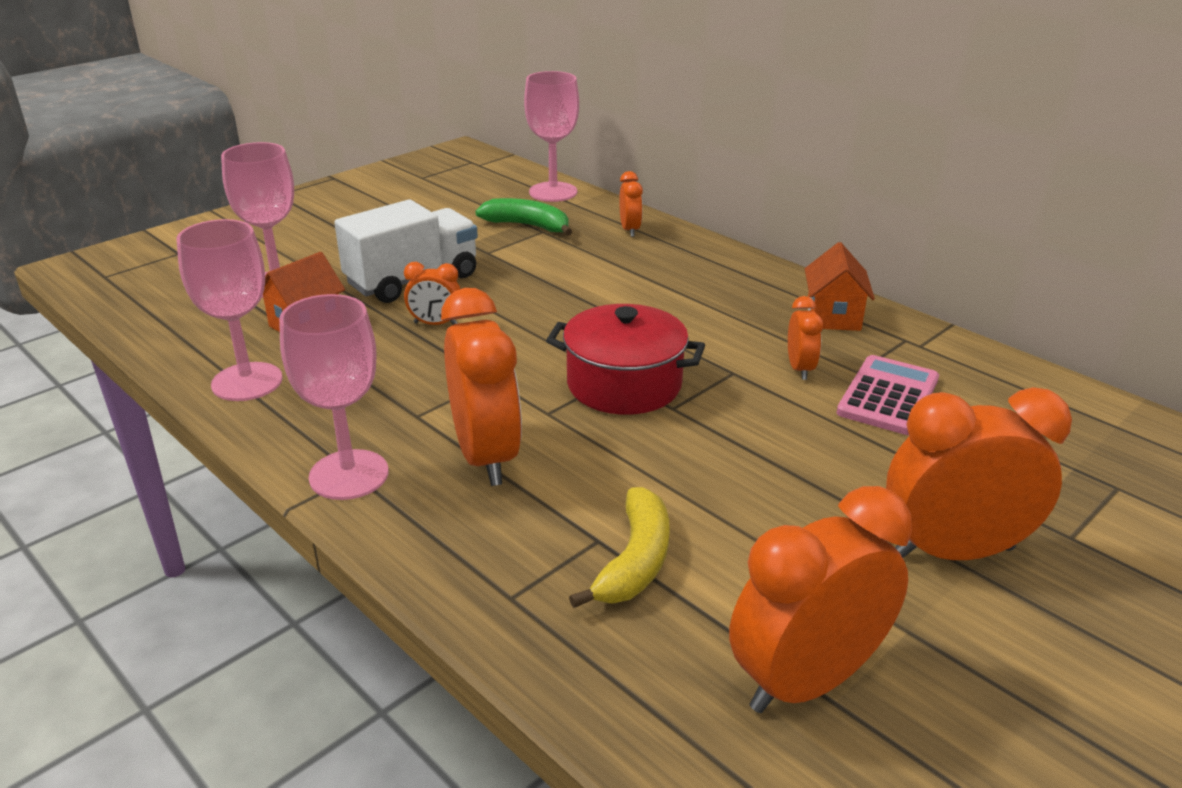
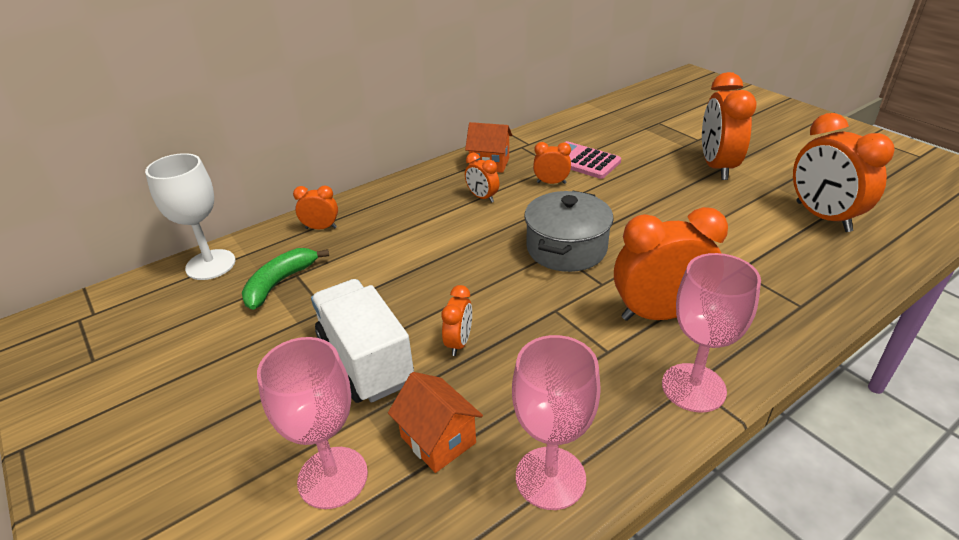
camera: 80 degrees left, 5 degrees up
(553, 192) = (210, 265): pink goblet -> white goblet
(624, 384) = (566, 248): red pot -> grey pot
(634, 561) = (753, 258): yellow banana -> none
(733, 317) = (482, 197): none -> orange clock

